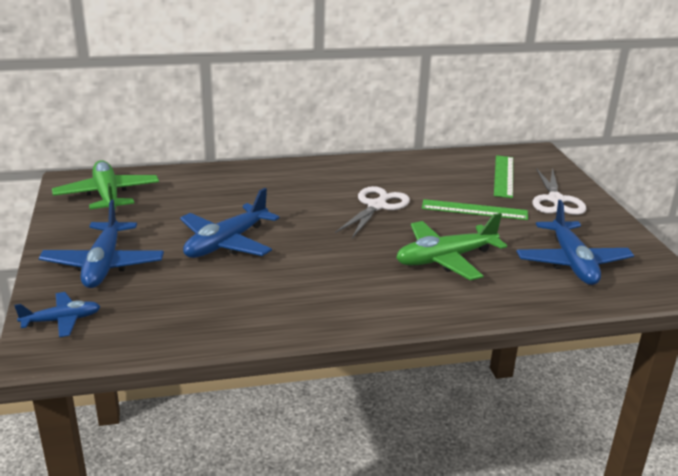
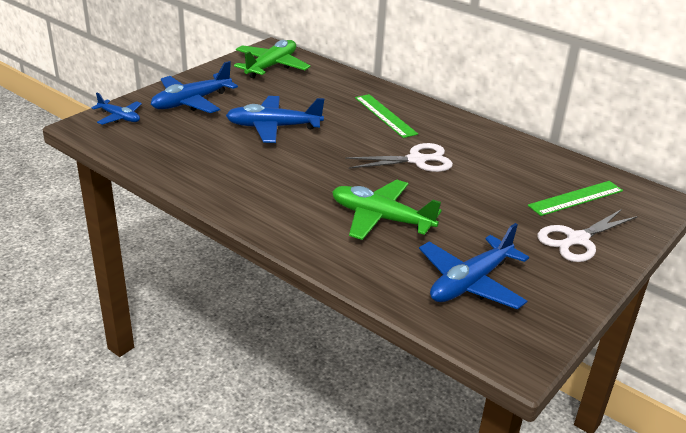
camera: 50 degrees right, 5 degrees up
(474, 210) = (485, 204): green ruler -> green ruler (385, 115)

